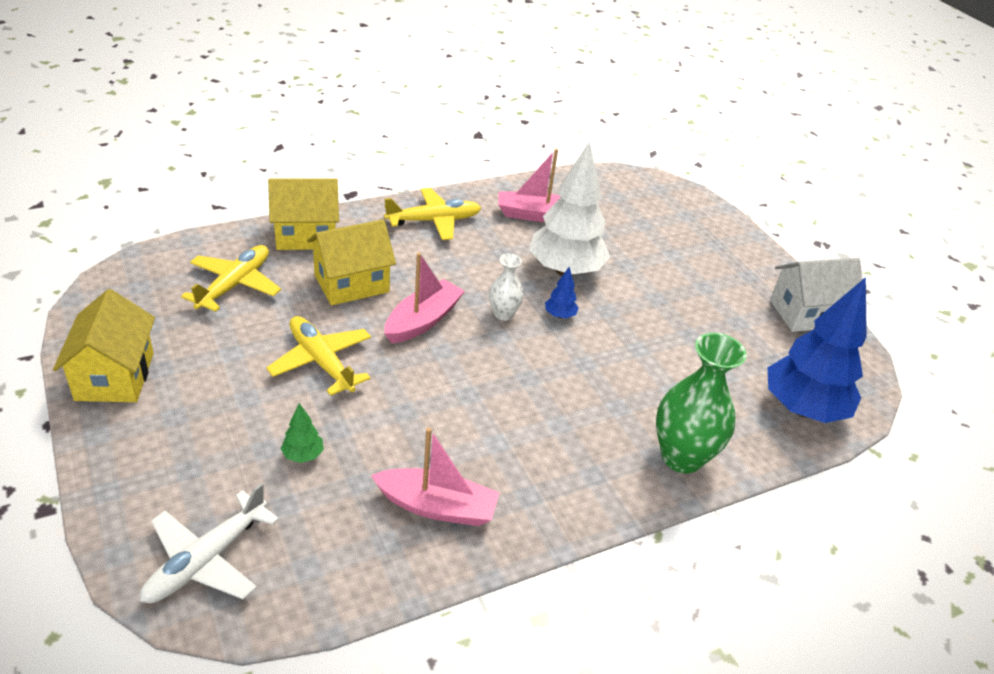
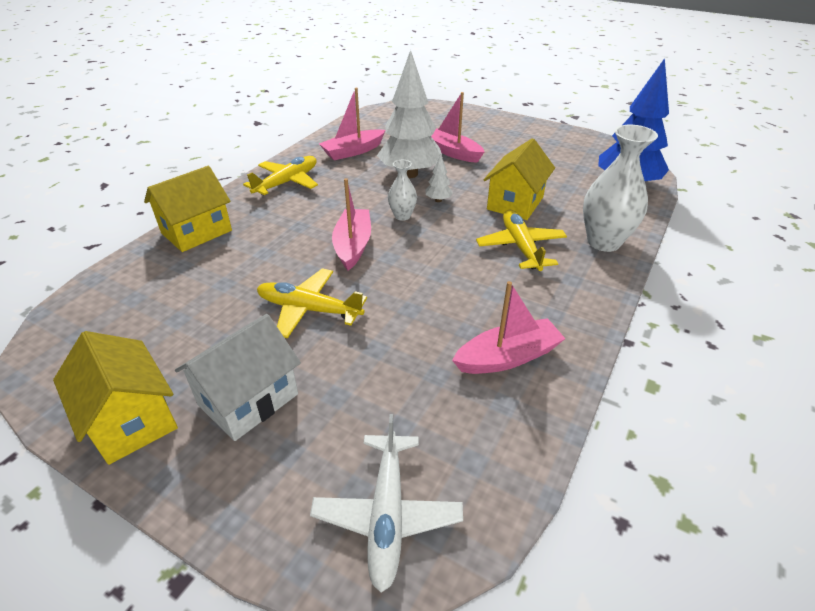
camera: 30 degrees left, 0 degrees up
(234, 285) = (172, 293): yellow plane -> yellow plane (521, 247)
(303, 455) = (372, 382): green tree -> none
(351, 284) = (271, 247): yellow house -> yellow house (515, 203)
(559, 315) = (438, 200): blue tree -> white tree
(642, 266) = (452, 152): none -> pink boat
(681, 457) = (603, 242): green vase -> white vase
(806, 313) = (565, 138): white house -> white house (248, 399)

